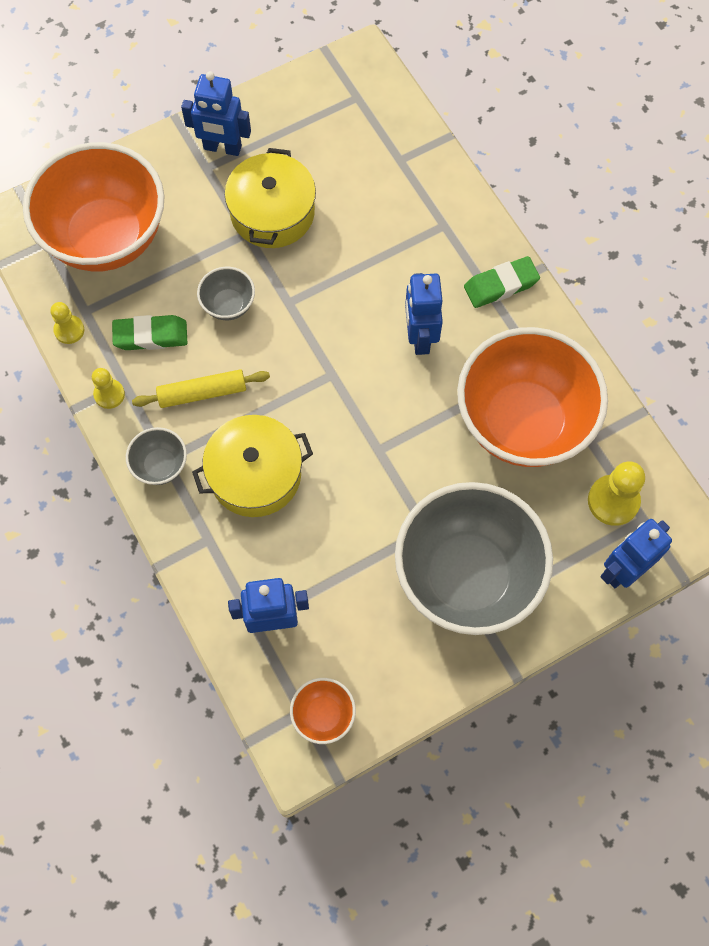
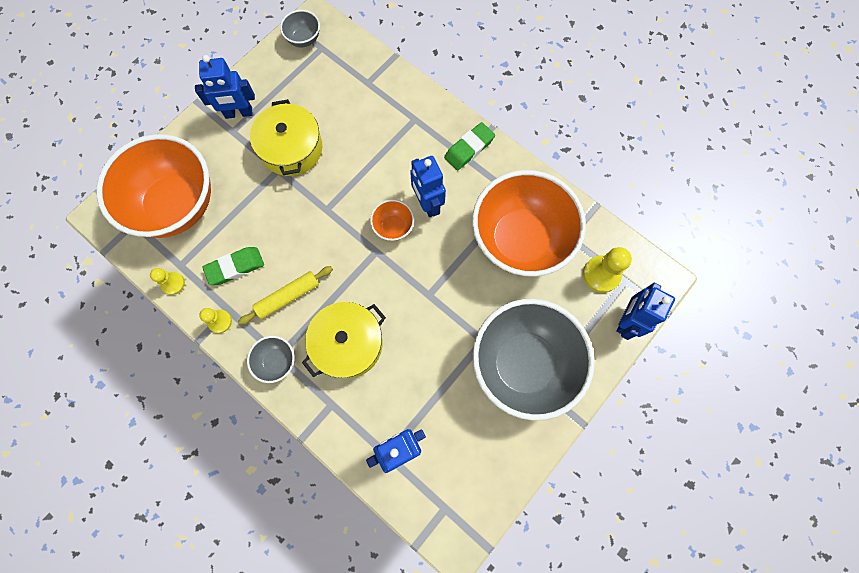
camera: 20 degrees left, 5 degrees up
(228, 305) = (284, 226): grey bowl -> grey bowl (304, 39)
(323, 715) = (461, 505): orange bowl -> orange bowl (393, 227)

